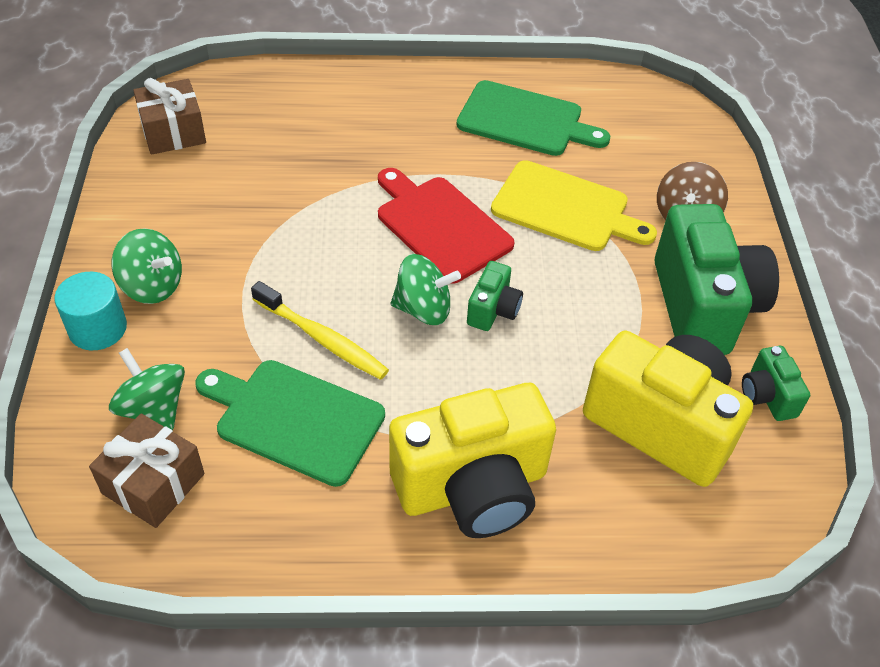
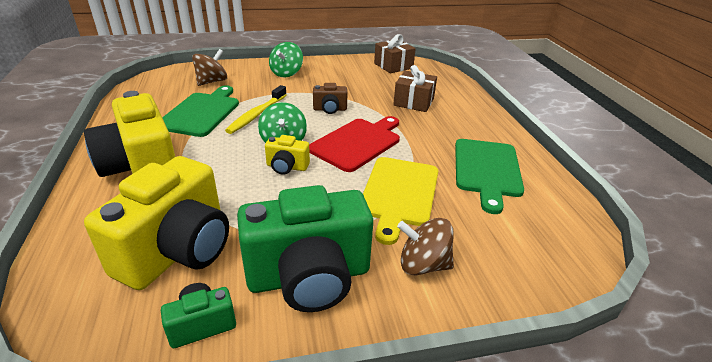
camera: 80 degrees right, 15 degrees down
(98, 328) = (259, 66): turquoise cylinder -> none
(153, 408) = (212, 82): green spinning top -> brown spinning top
(153, 483) = (169, 86): brown gift -> brown gift (413, 102)
(327, 242) = (330, 109): none -> brown camera
(493, 310) = (287, 167): green camera -> yellow camera

